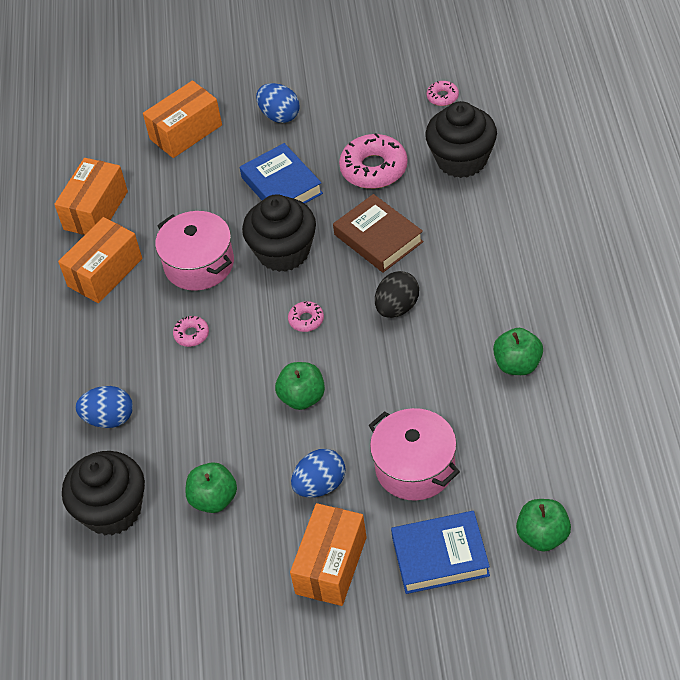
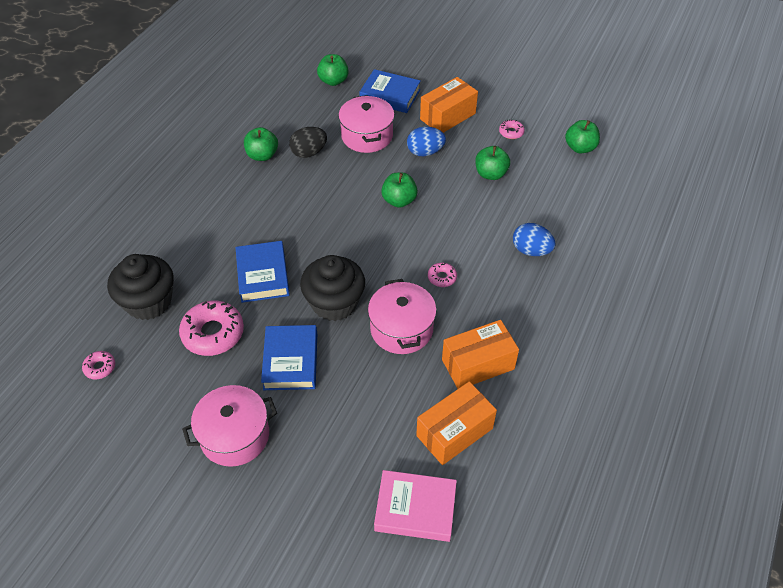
camera: 155 degrees left, 0 degrees up
(97, 147) = (415, 508): none -> pink book
(112, 510) = (556, 197): black cupcake -> none
(114, 614) = (580, 148): none -> green apple
(186, 132) = (325, 472): orange box -> none
(279, 115) = (235, 436): blue egg -> pink pot
(306, 320) = (358, 246): pink donut -> pink donut (511, 132)
(378, 238) = (263, 275): brown book -> blue book
(397, 307) = (296, 222): black egg -> black egg (309, 152)

